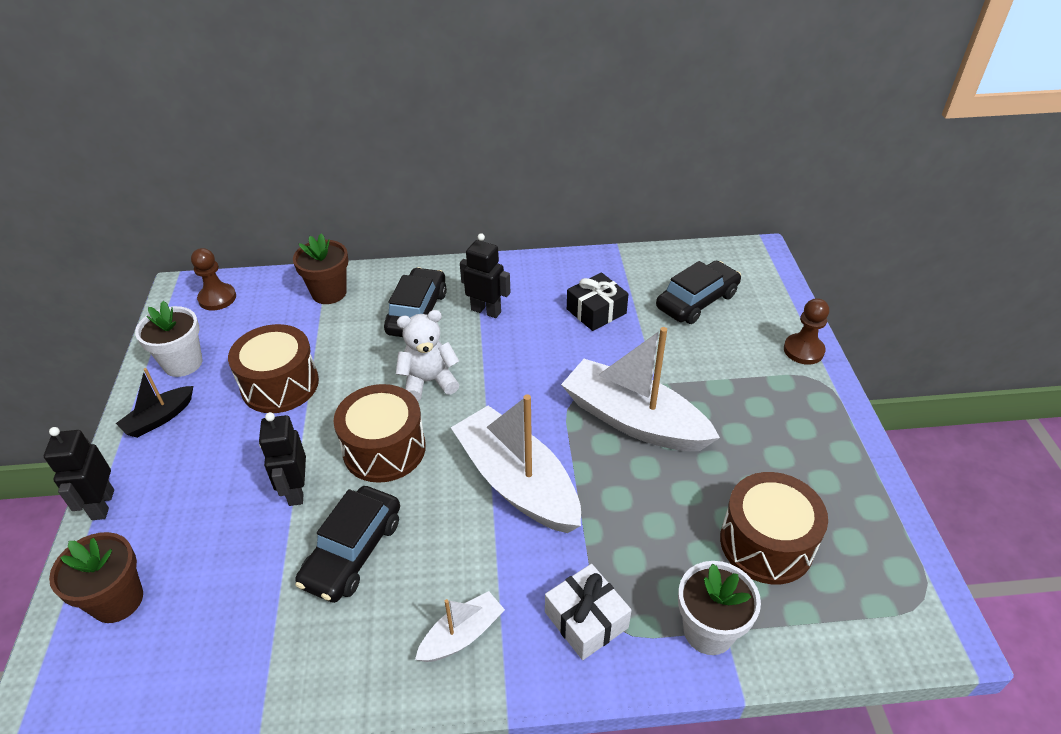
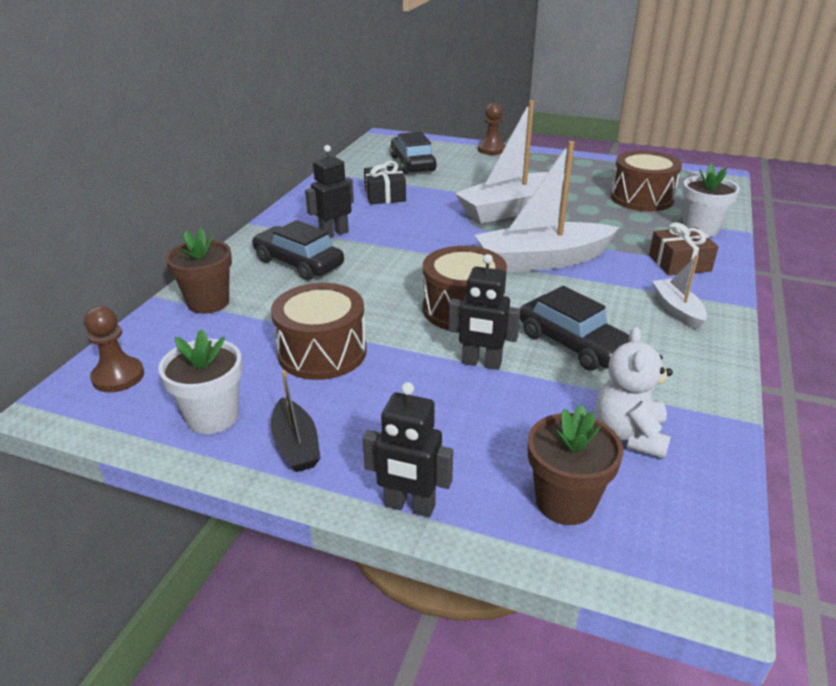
camera: 65 degrees left, 10 degrees down
(429, 382) = (397, 274): white teddy bear -> white teddy bear (629, 434)
(586, 620) = (679, 263): white gift -> brown gift

